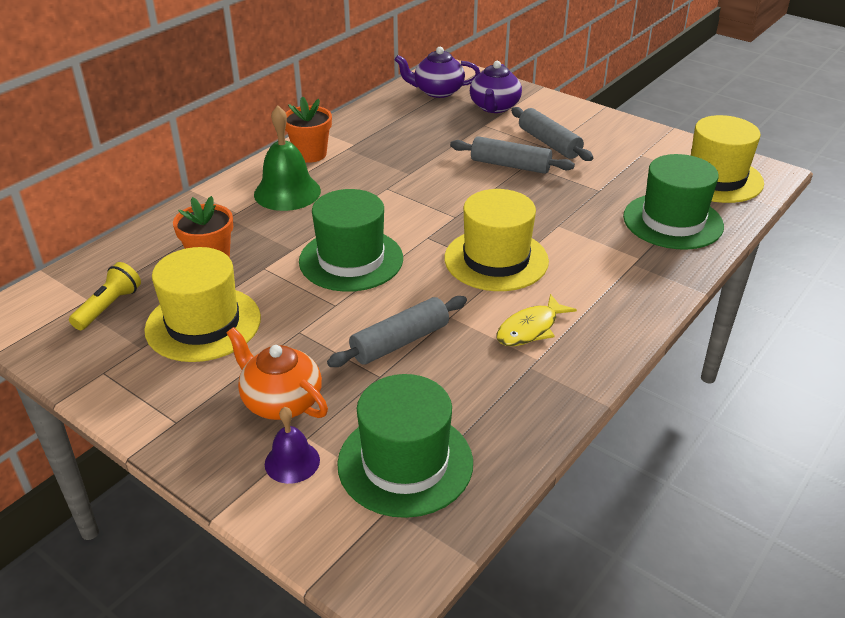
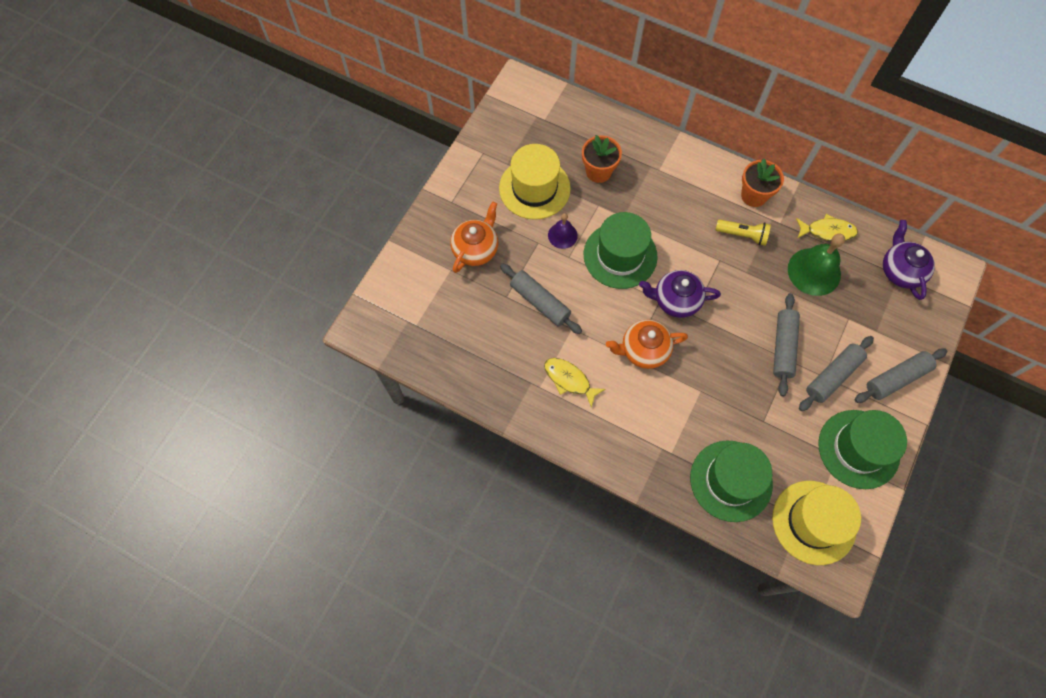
camera: 80 degrees right, 30 degrees up
(109, 307) = (539, 133): yellow flashlight -> yellow flashlight (743, 235)
(287, 192) = (694, 194): green bell -> green bell (814, 271)
(292, 462) = (431, 266): purple bell -> purple bell (562, 235)
(376, 120) = (827, 231): none -> yellow fish
(405, 463) = (439, 323): green hat -> green hat (858, 449)
(494, 107) = (886, 323): purple teapot -> purple teapot (675, 300)
(496, 259) = (643, 350): yellow hat -> orange teapot
(556, 112) = (896, 378): none -> grey rolling pin

